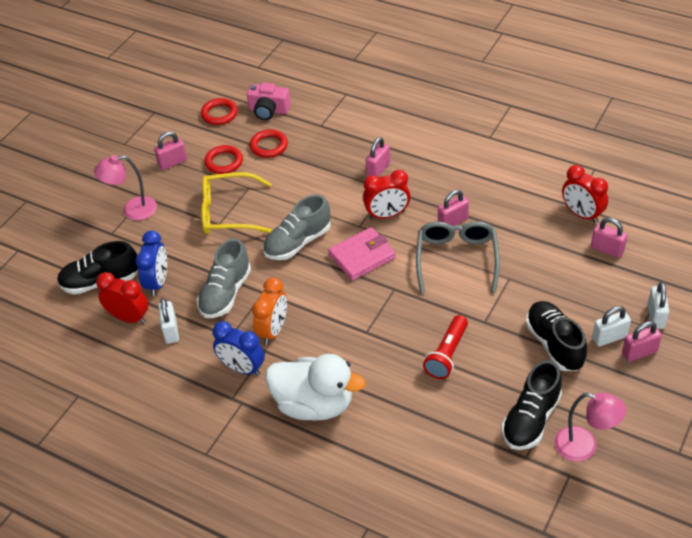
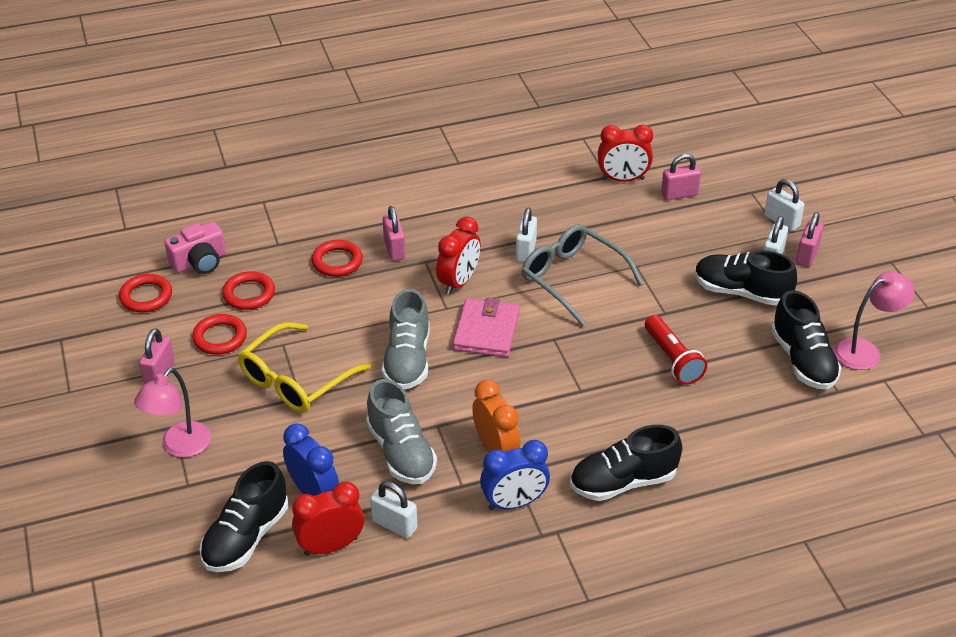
camera: 50 degrees left, 5 degrees down
(314, 404) = (623, 482): white duck -> black shoe
(337, 157) = (337, 261): none -> red ring
(452, 222) = (526, 251): pink padlock -> white padlock

